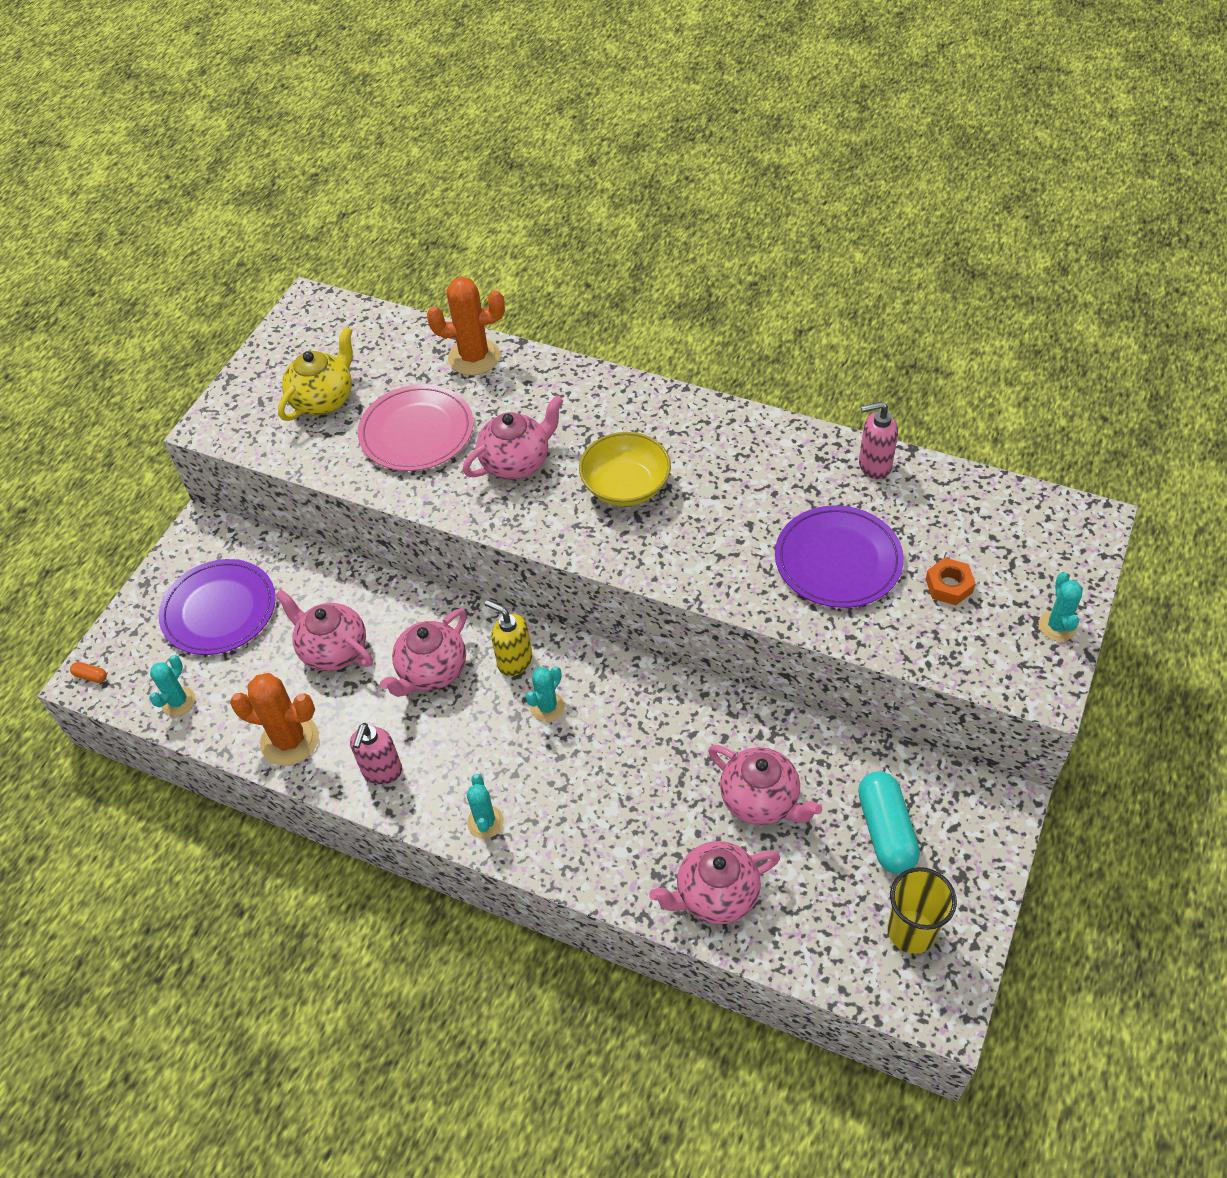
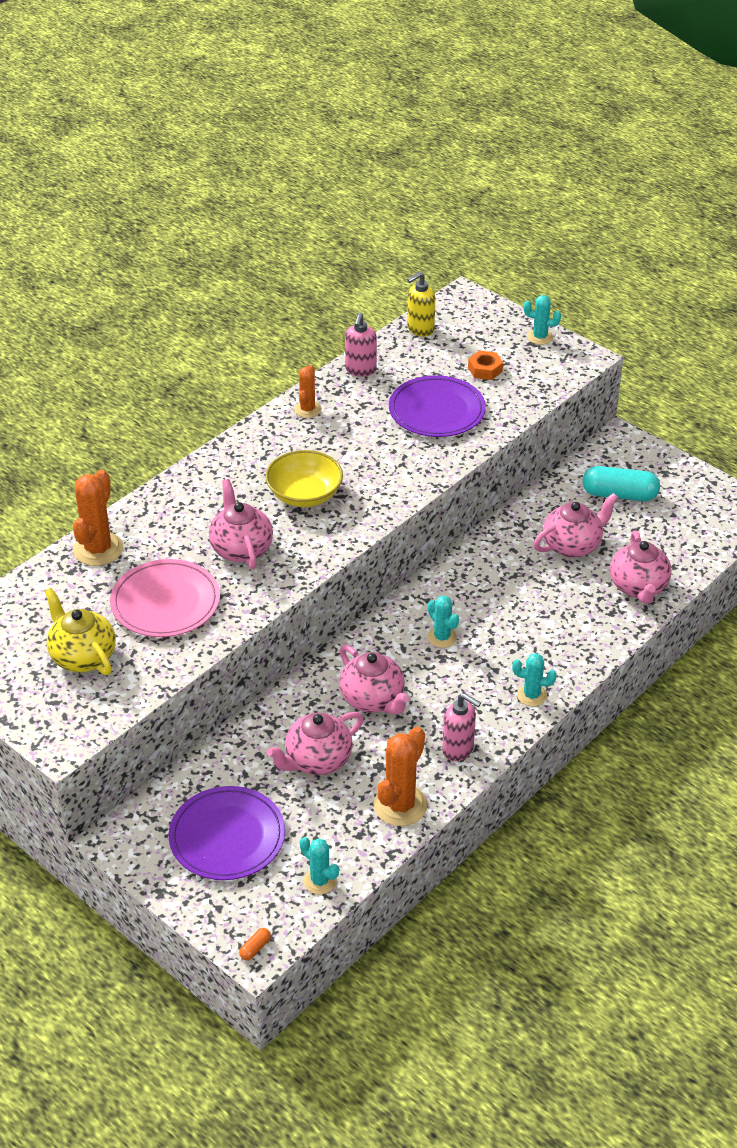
camera: 75 degrees left, 10 degrees down
(514, 661) = (388, 647): yellow soap dispenser -> yellow soap dispenser (420, 329)
(774, 442) = (307, 409): none -> orange cactus
(911, 931) = (695, 505): yellow cup -> none

